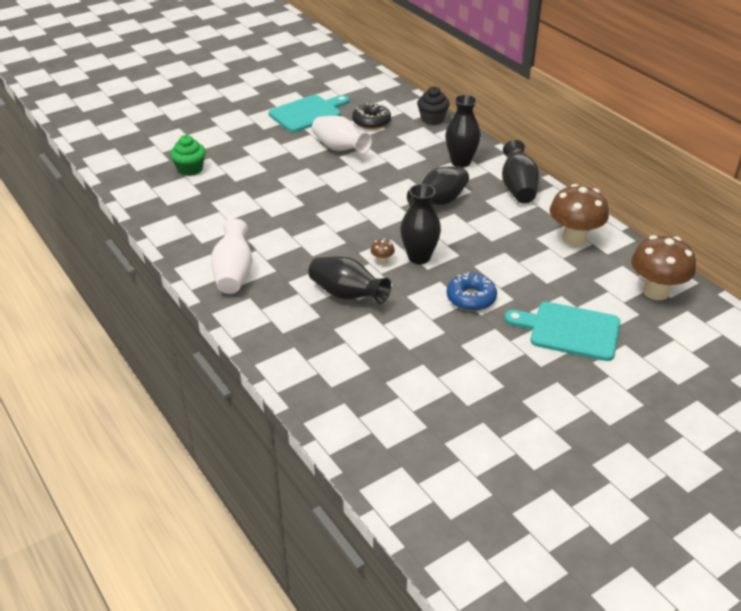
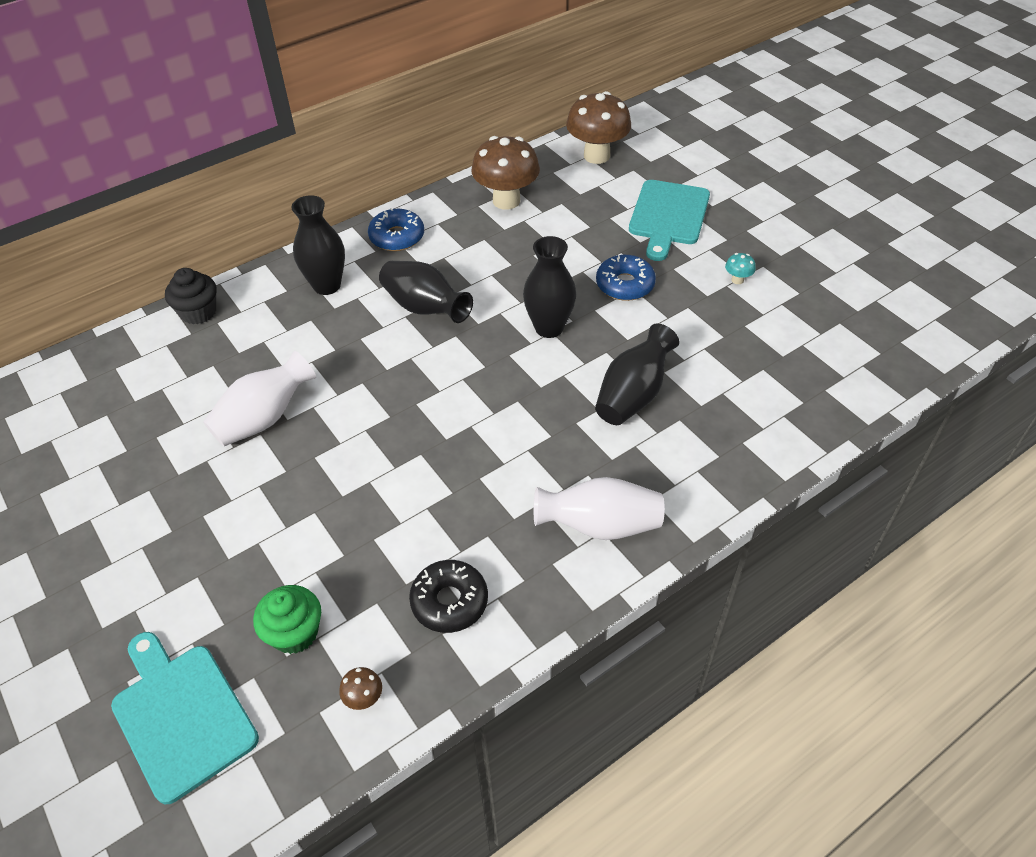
camera: 90 degrees left, 10 degrees up
(308, 113) = (132, 468): turquoise cutting board -> turquoise cutting board (181, 715)
(371, 122) = (187, 382): black donut -> black donut (449, 601)
(382, 261) = (559, 362): brown mushroom -> brown mushroom (364, 698)
(482, 366) = (737, 280): none -> turquoise mushroom
(518, 188) = (397, 237): black vase -> blue donut

